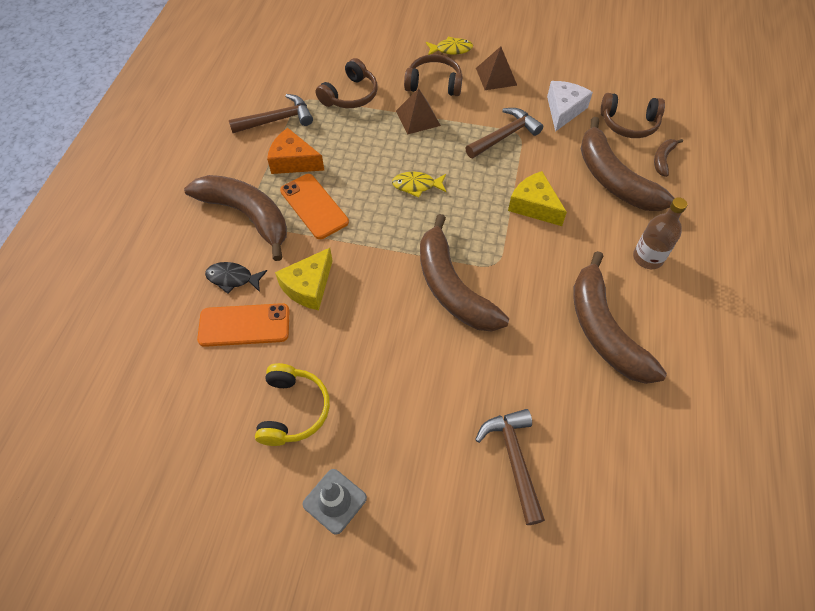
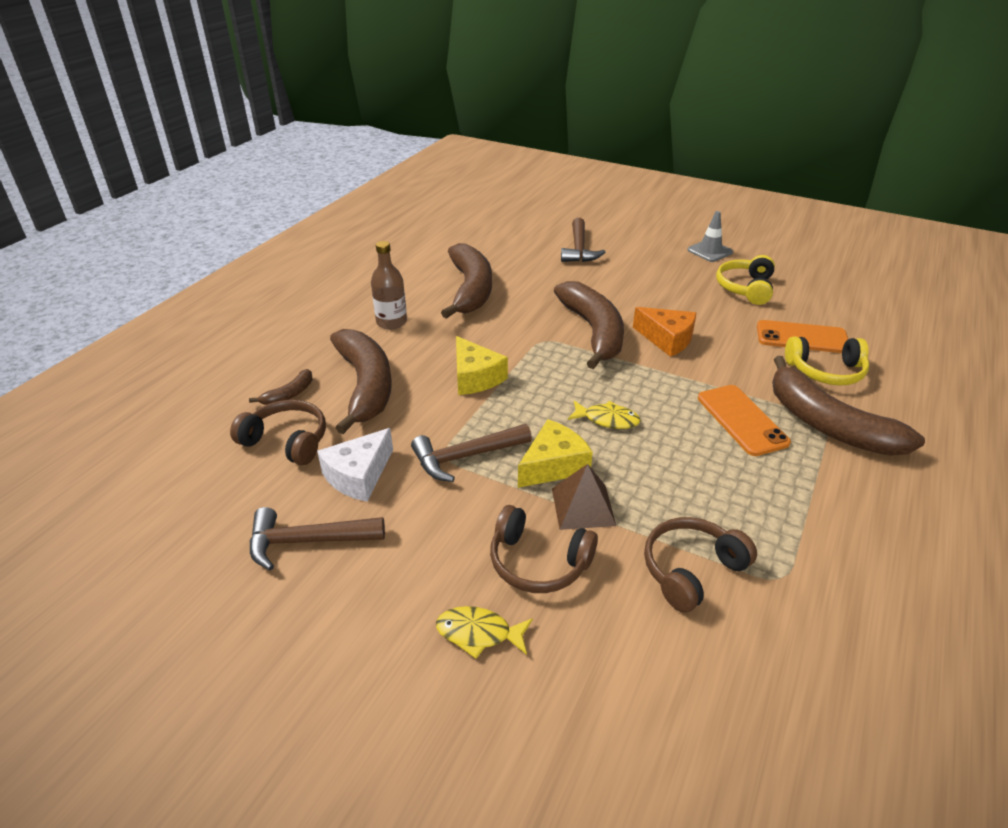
camera: 165 degrees left, 20 degrees down
(233, 278) = (825, 371): black fish -> yellow headphones
(277, 120) = (817, 548): brown hammer -> brown hammer (307, 541)
(293, 161) = (778, 478): orange cheese -> orange cheese (667, 339)
(308, 286) = (740, 353): yellow cheese -> yellow cheese (553, 465)
(496, 76) = (425, 554): brown pyramid -> none

